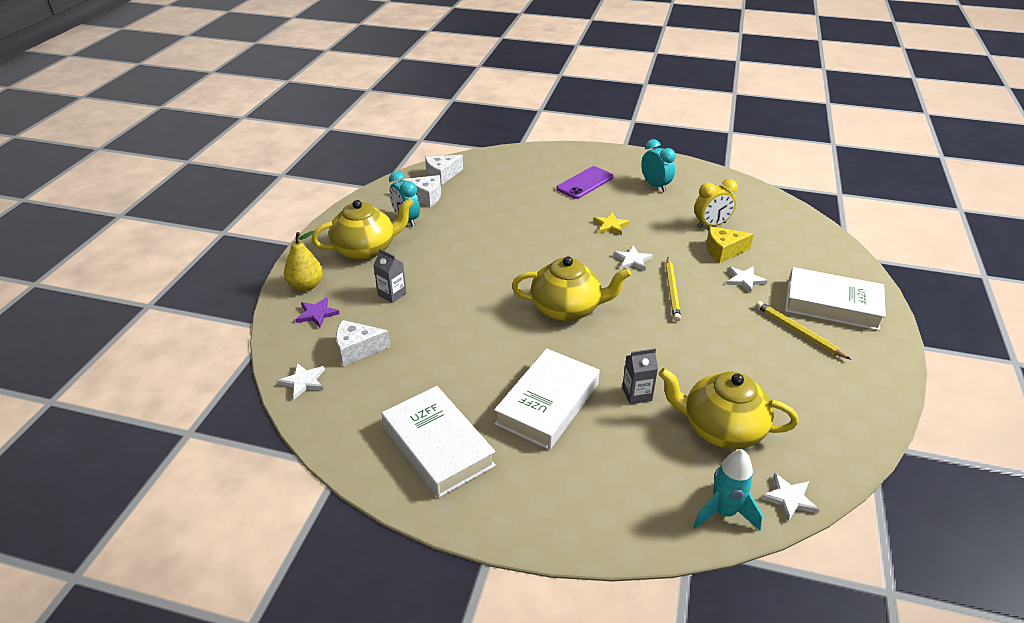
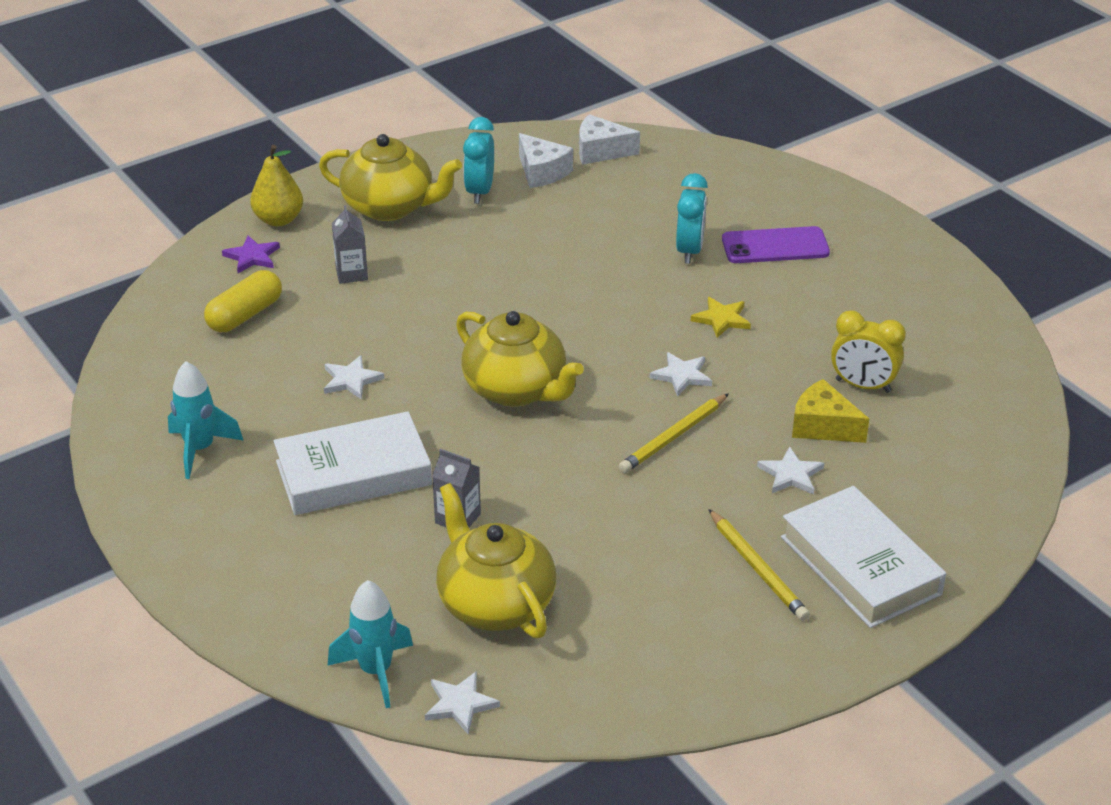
camera: 40 degrees right, 0 degrees up
(303, 382) = (159, 320): white star -> white star (351, 380)
(357, 349) = (245, 315): white cheese -> yellow capsule
(438, 446) = (200, 449): white book -> turquoise rocket
(655, 186) = (870, 296): turquoise clock -> turquoise clock (689, 251)
(798, 332) = (757, 568): yellow pencil -> yellow pencil turned 150 degrees clockwise

